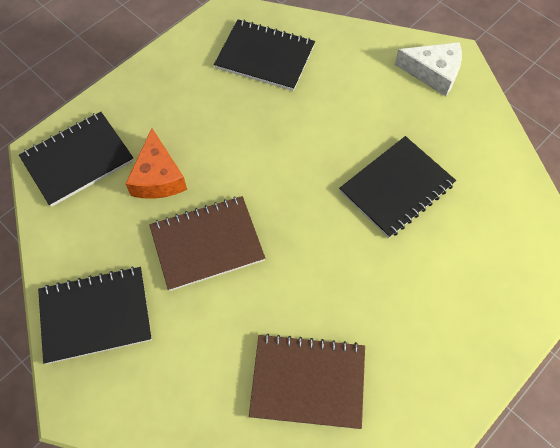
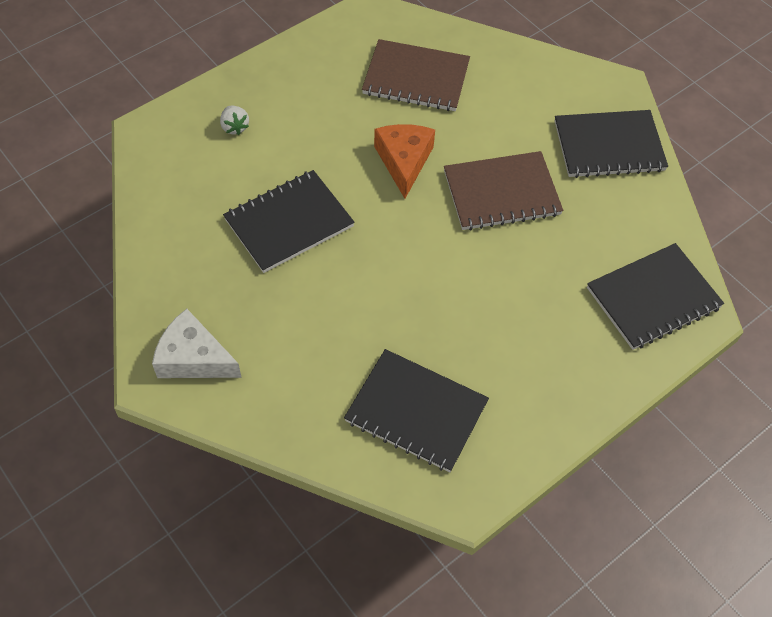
camera: 175 degrees left, 5 degrees down
(158, 177) = (556, 267): orange cheese -> orange cheese (404, 161)
(482, 284) = (235, 127): none -> white strawberry

